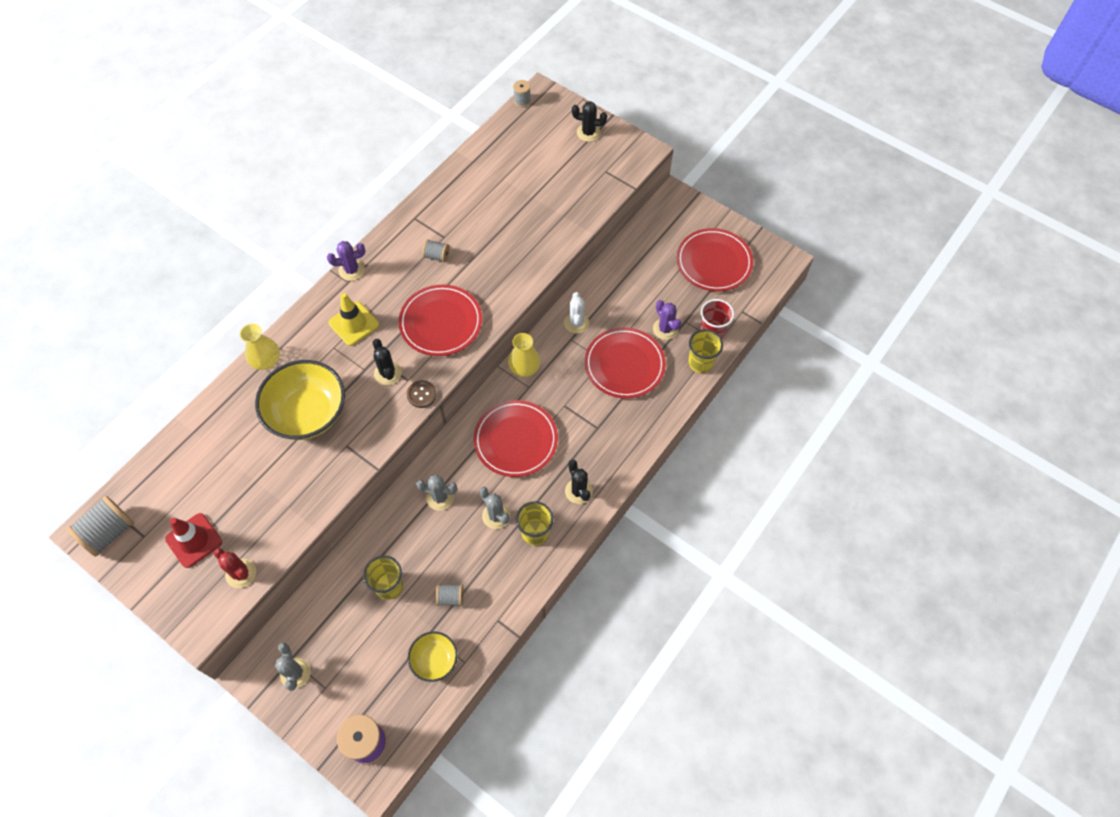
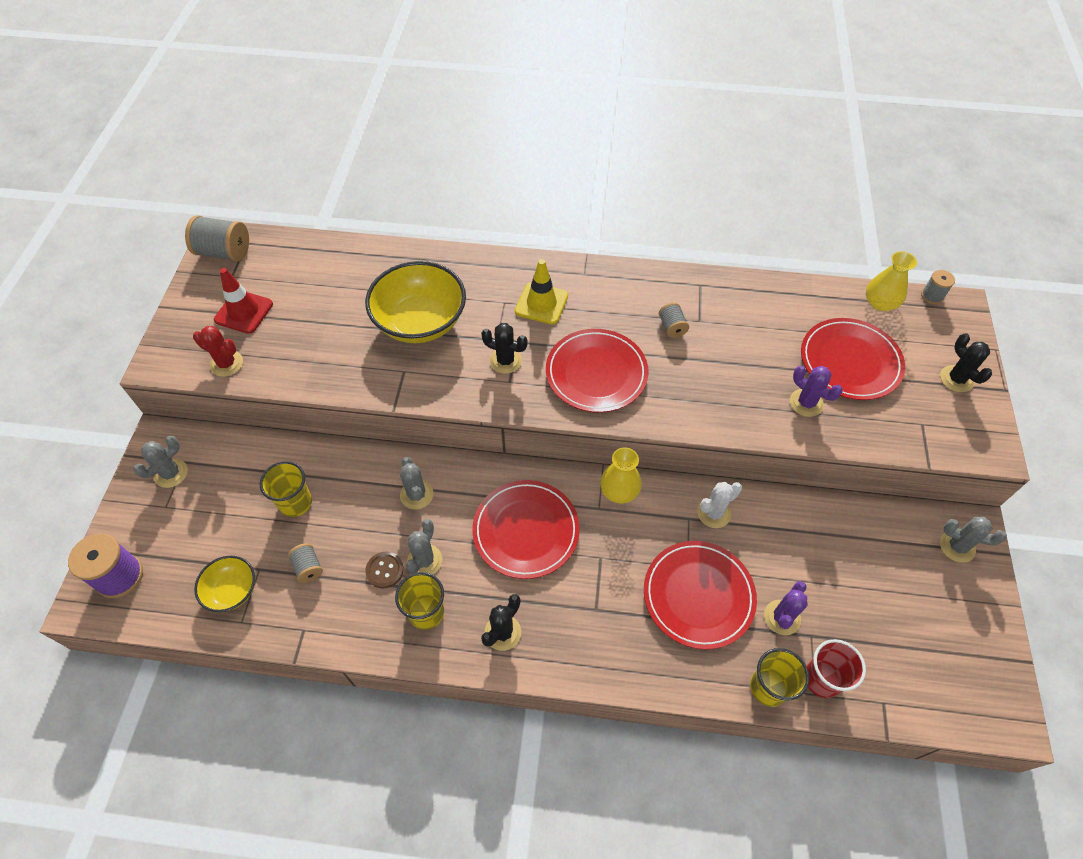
camera: 60 degrees right, 5 degrees down
(241, 573) = (226, 363): red cactus -> red cactus turned 75 degrees counterclockwise
(266, 360) = (455, 261): yellow vase -> yellow vase (880, 303)
(351, 270) = (599, 269): purple cactus -> purple cactus (806, 403)
(388, 373) = (505, 361): black cactus -> black cactus turned 75 degrees clockwise
(421, 394) = (500, 402): brown button -> brown button (385, 570)
(679, 213) = (957, 546): none -> grey cactus
(714, 262) = (924, 627): red plate -> red plate (850, 362)

